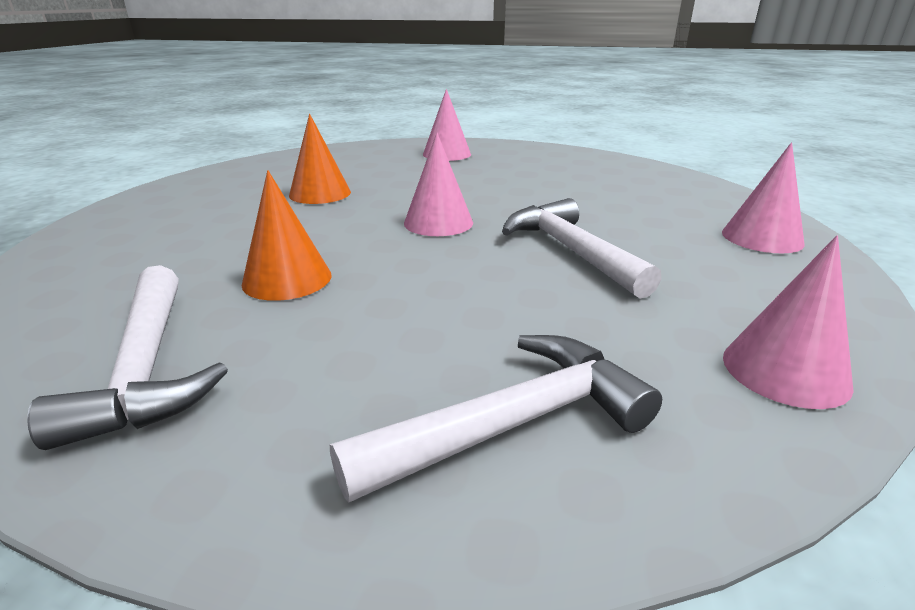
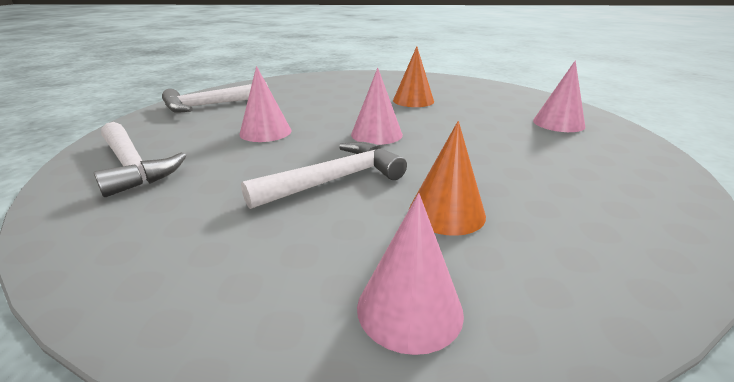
camera: 80 degrees right, 0 degrees up
(287, 279) = (284, 112): orange cone -> orange cone (446, 212)
(785, 370) = (121, 258): pink cone -> pink cone (265, 132)

